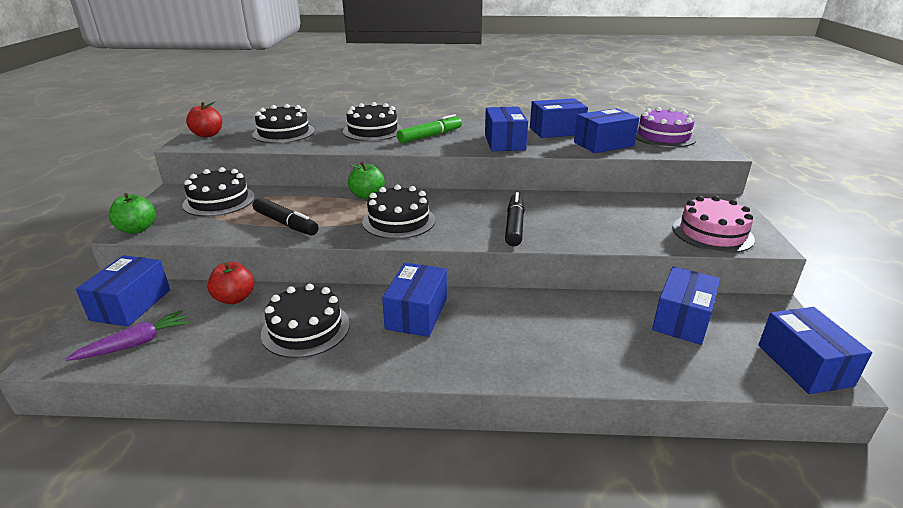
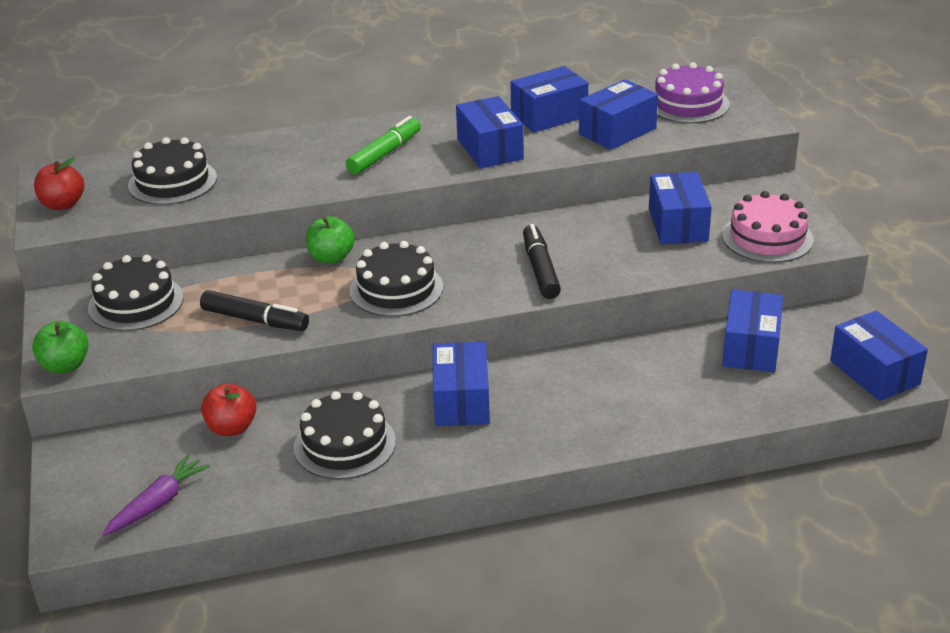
camera: 15 degrees left, 5 degrees up
(131, 305) = (107, 462): blue box -> blue box (678, 225)
(372, 130) = (298, 156): black cake -> none

